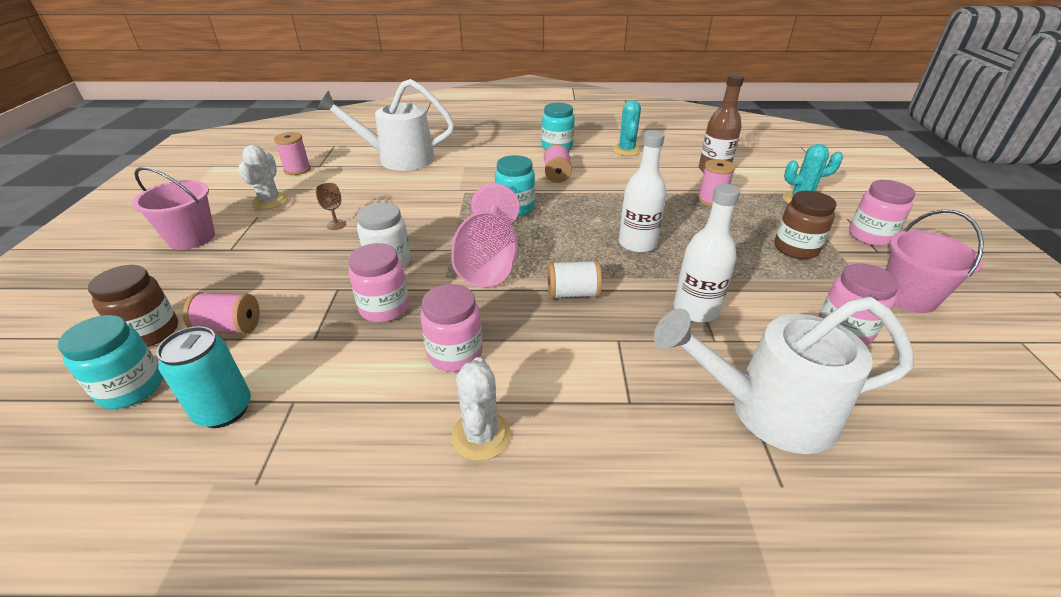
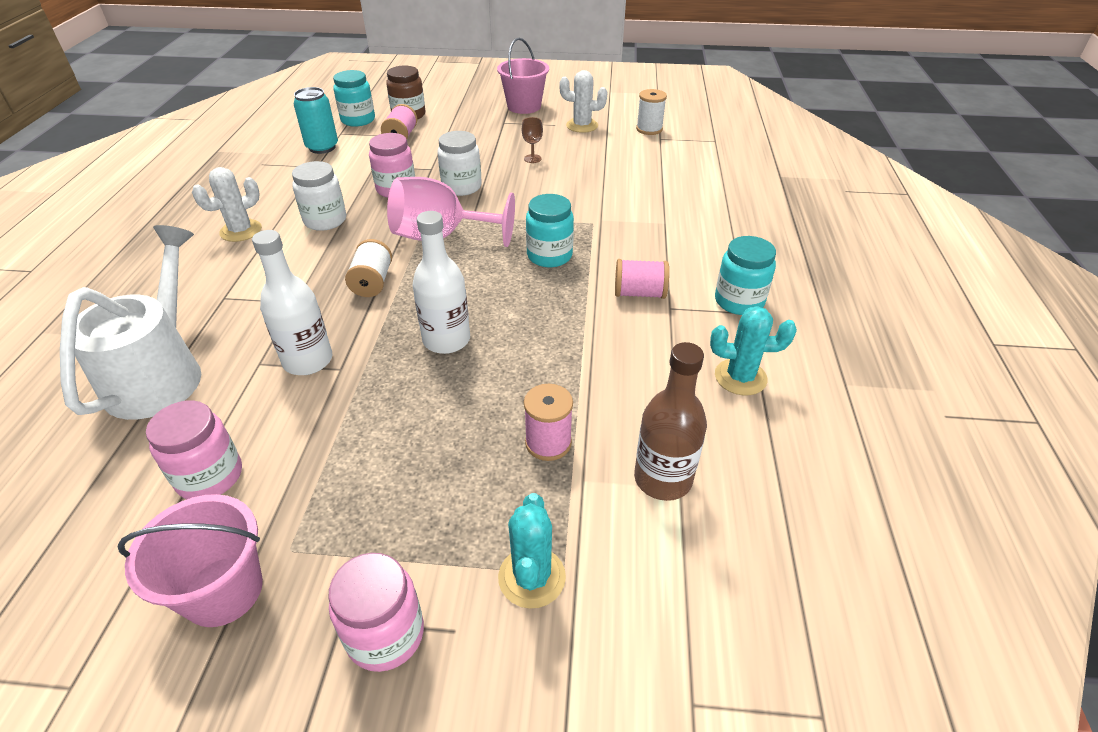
camera: 95 degrees right, 5 degrees up
(297, 170) = (649, 129): pink spool -> white spool
(398, 159) = (681, 179): white watering can -> none
(455, 354) = (325, 220): pink jar -> white jar
(481, 436) = (241, 231): white cactus -> white cactus turned 45 degrees counterclockwise
(795, 248) = (385, 501): brown jar -> none

